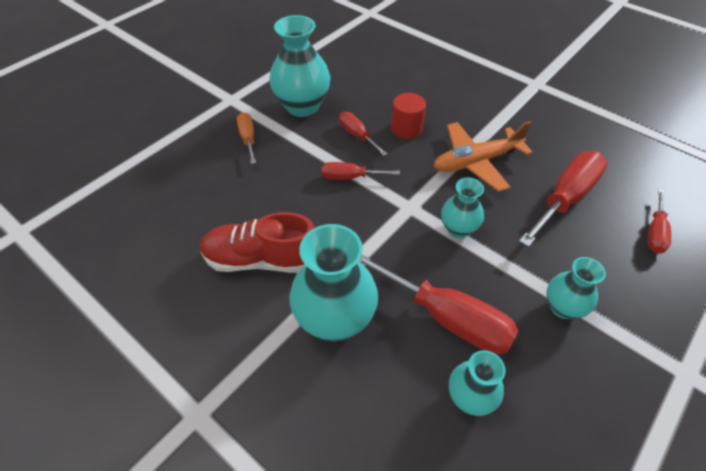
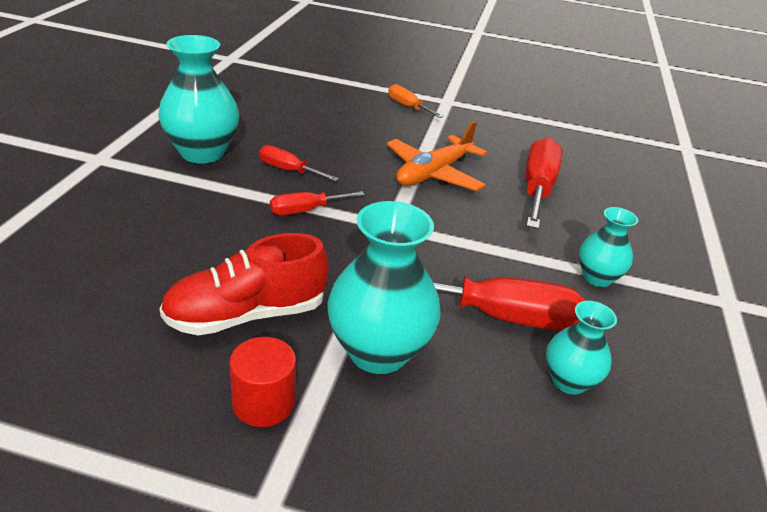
camera: 30 degrees left, 15 degrees down
(248, 138) = (148, 194): orange screwdriver -> orange screwdriver (408, 107)
(406, 128) = (341, 156): red cylinder -> red cylinder (263, 402)
(458, 229) = (455, 234): turquoise vase -> none
(654, 232) = (628, 200): red screwdriver -> none

